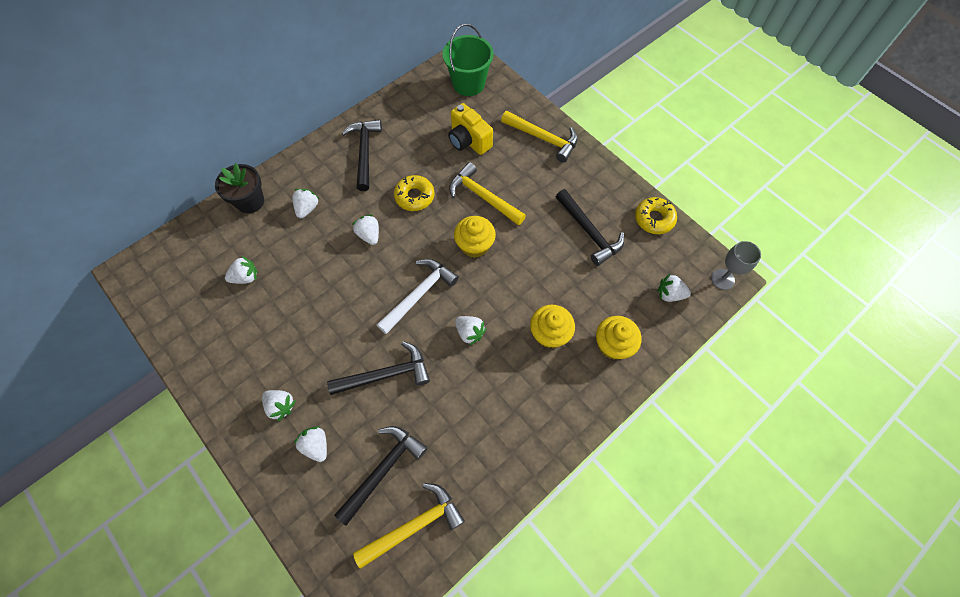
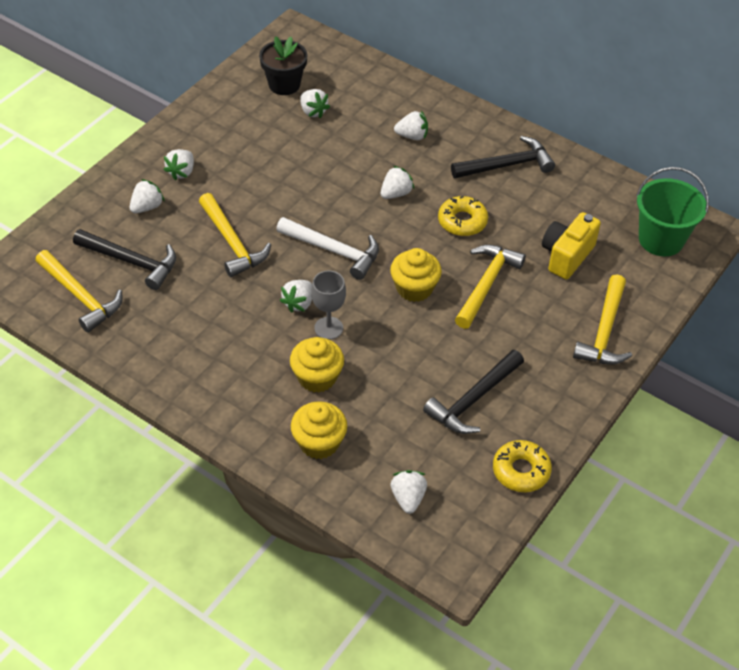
camera: 75 degrees right, 15 degrees down
(250, 201) = (404, 91): black flower pot -> black flower pot (284, 85)
(386, 374) = (232, 242): black hammer -> yellow hammer
(722, 279) = (451, 560): grey goblet -> grey goblet (328, 328)

